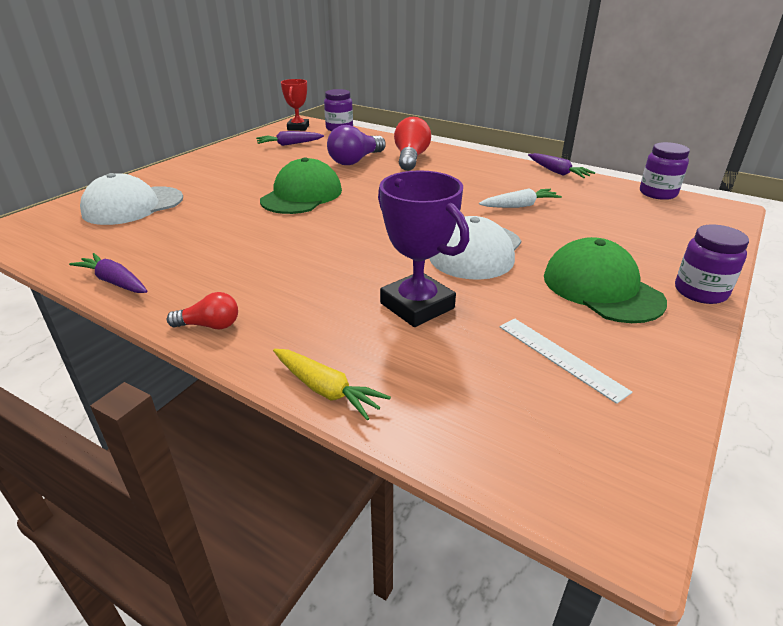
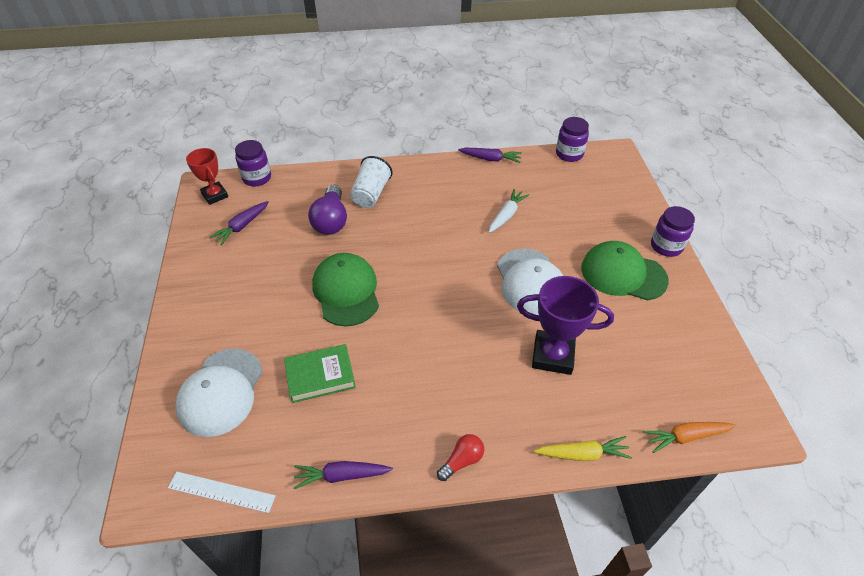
camera: 40 degrees left, 15 degrees up
(203, 226) = (320, 376): none -> green book
(411, 158) = (371, 194): red light bulb -> white cup
(479, 456) = (685, 437): none -> orange carrot
(560, 357) = (655, 345): white ruler -> white ruler (221, 492)

